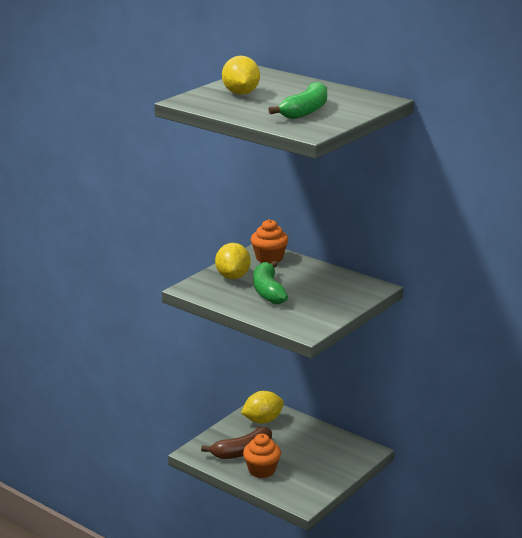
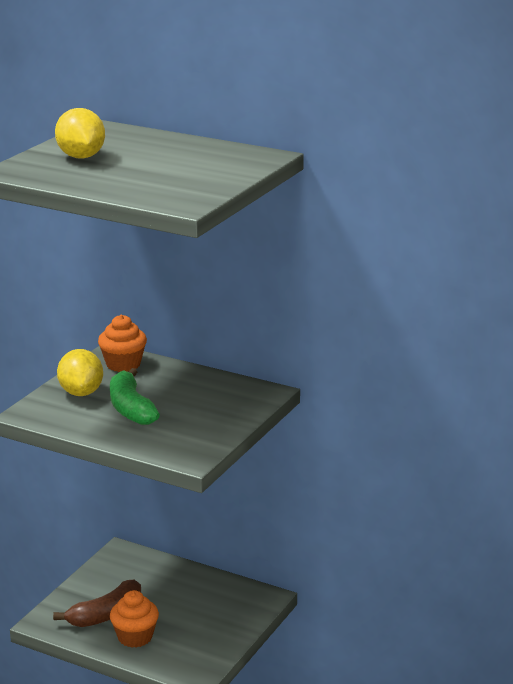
camera: 10 degrees left, 0 degrees up
(262, 421) = (125, 571): yellow lemon -> none
(305, 111) = (171, 176): green banana -> none

